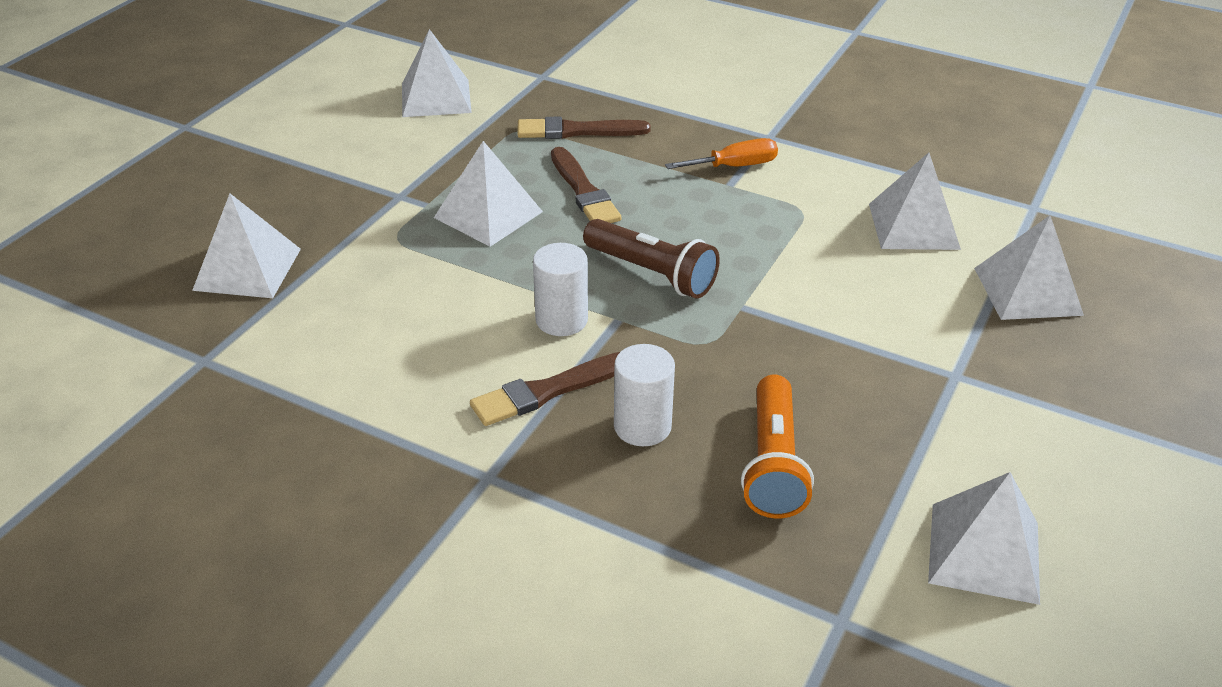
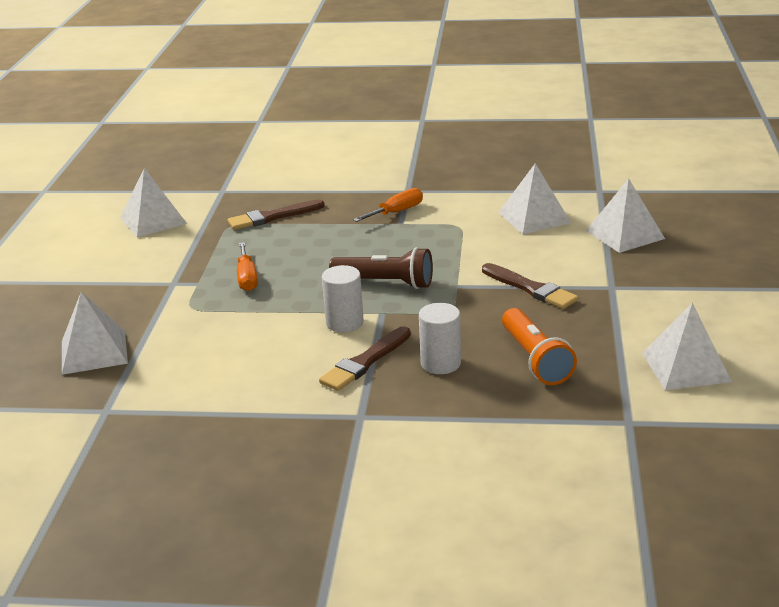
camera: 20 degrees left, 10 degrees down
(488, 214) = (247, 278): white pyramid -> orange screwdriver
(583, 191) = (304, 249): brown brush -> brown brush (530, 288)

